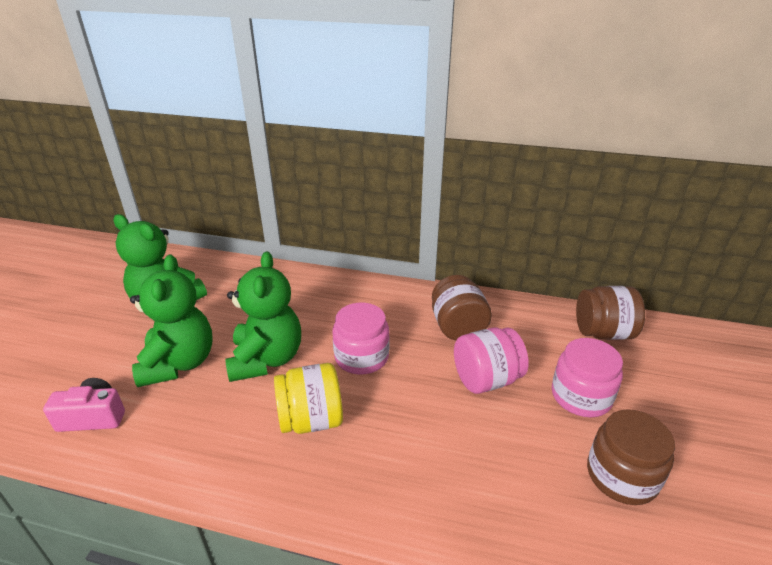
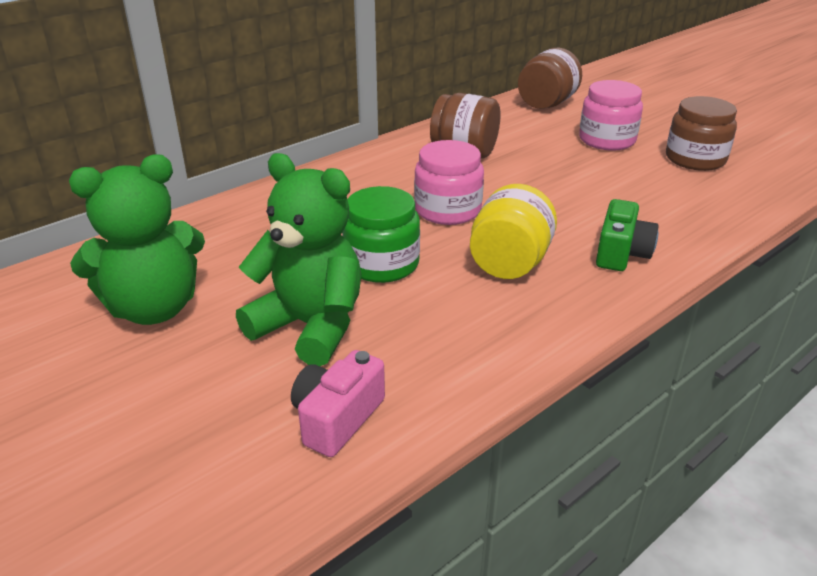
camera: 55 degrees left, 0 degrees up
(266, 359) = (382, 264): green teddy bear -> green jar
(379, 482) = (621, 253): none -> green camera
(486, 380) = (548, 166): pink jar -> none

